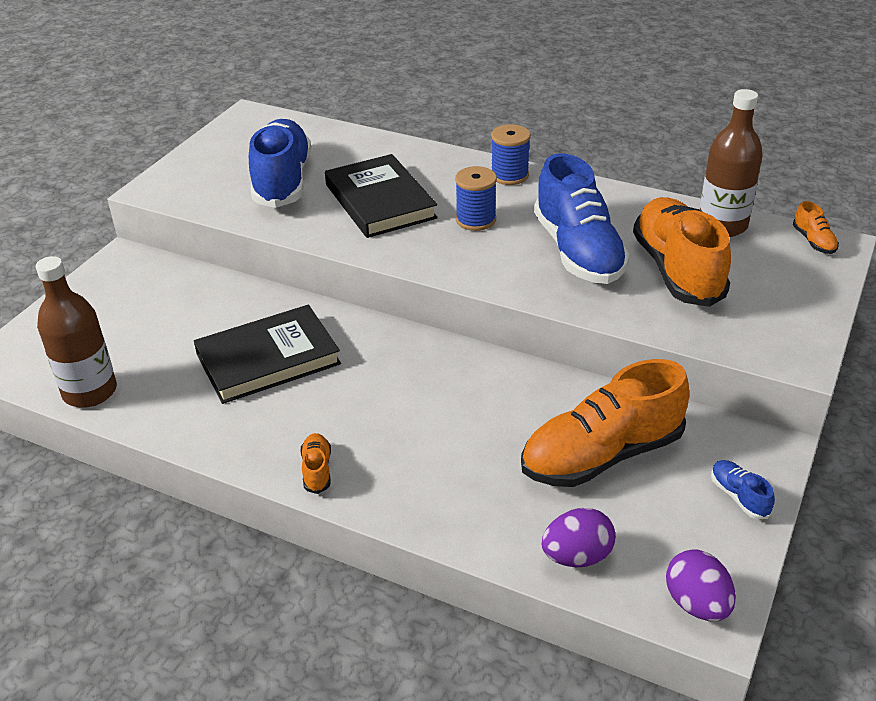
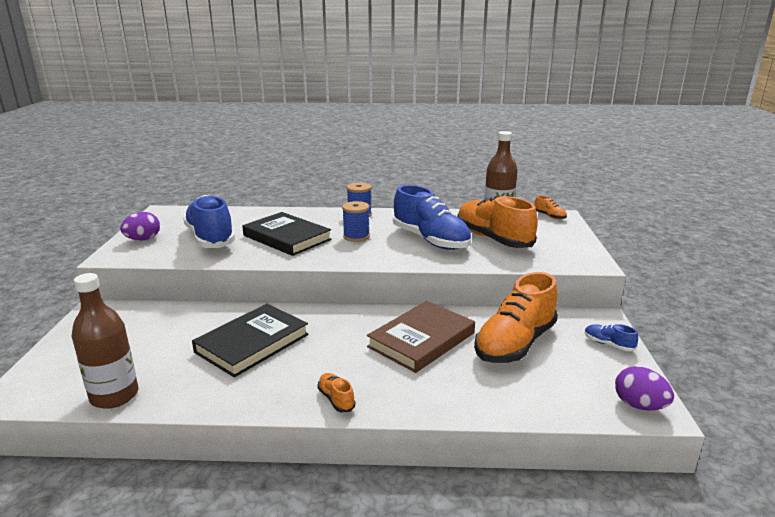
camera: 25 degrees left, 15 degrees down
(478, 413) = (421, 340): none -> brown book
(577, 556) = (549, 401): purple egg -> purple egg (143, 239)

